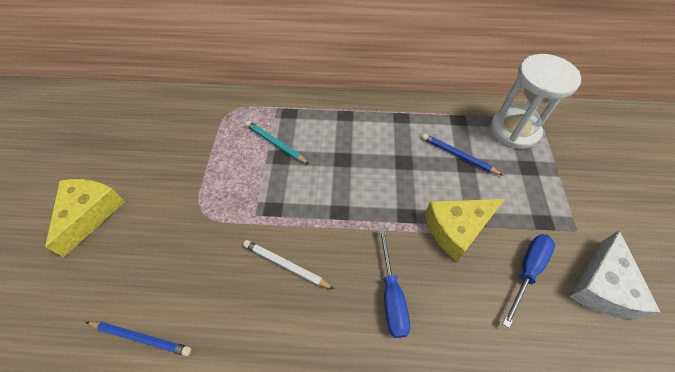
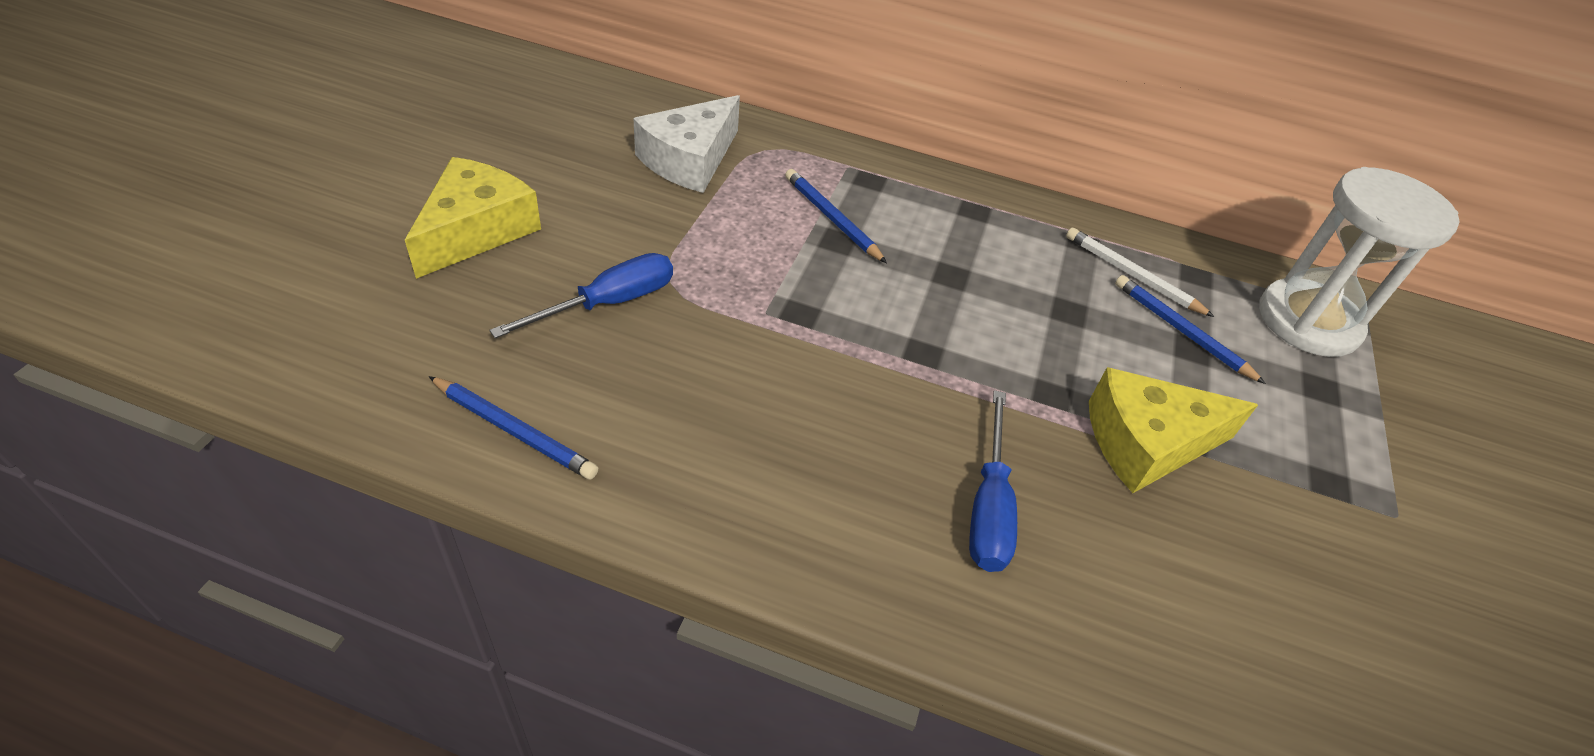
camera: 10 degrees right, 10 degrees down
(275, 143) = (832, 218): turquoise pencil -> blue pencil
(286, 265) = (801, 402): white pencil -> white pencil (1132, 275)
(527, 271) = (1274, 550): blue screwdriver -> blue screwdriver (608, 303)
(602, 286) = (1429, 622): white cheese -> white cheese (690, 160)

